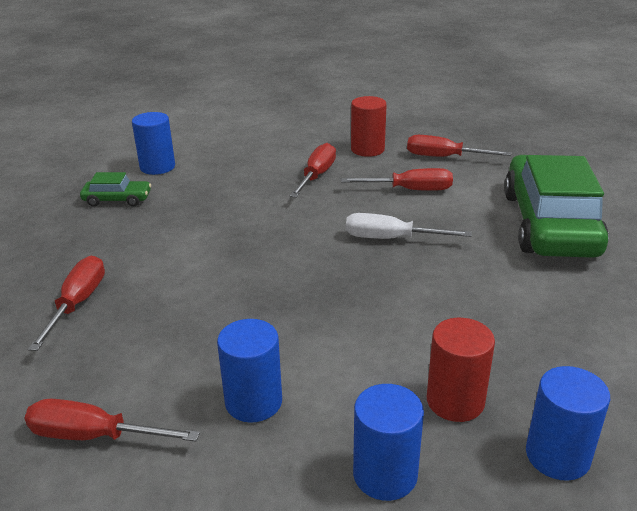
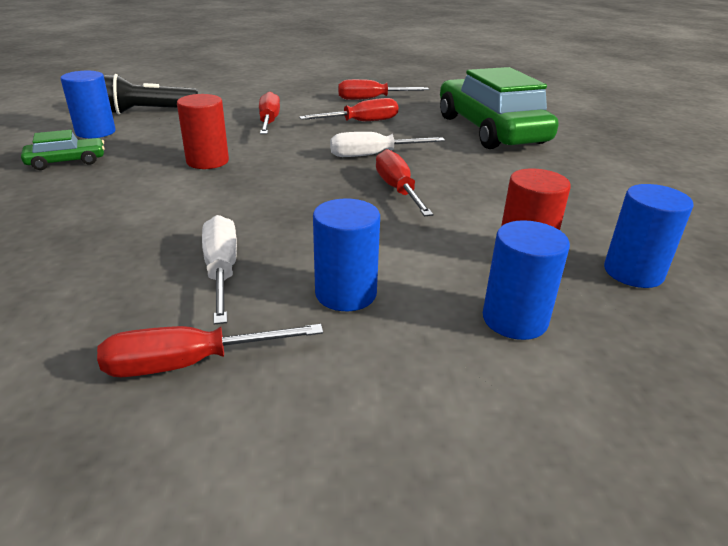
camera: 25 degrees left, 0 degrees up
(78, 303) = (80, 252): red screwdriver -> red screwdriver (397, 190)
(169, 350) = (221, 270): none -> white screwdriver
(216, 147) = (150, 112): none -> black flashlight
(367, 149) = (301, 100): red cylinder -> red cylinder (207, 161)

